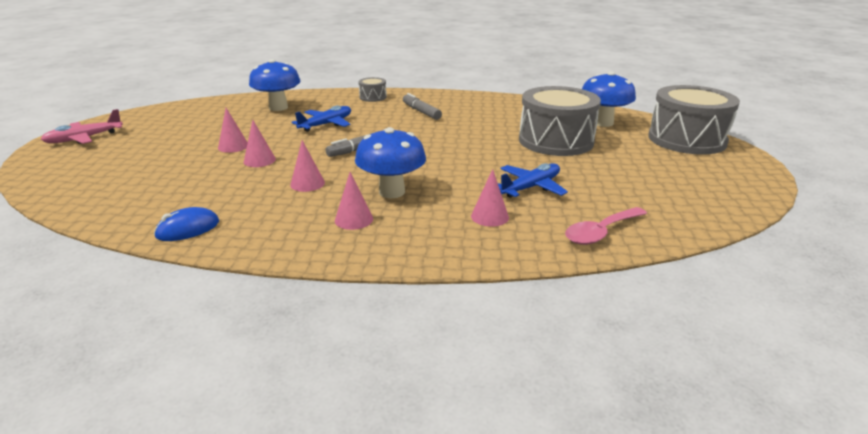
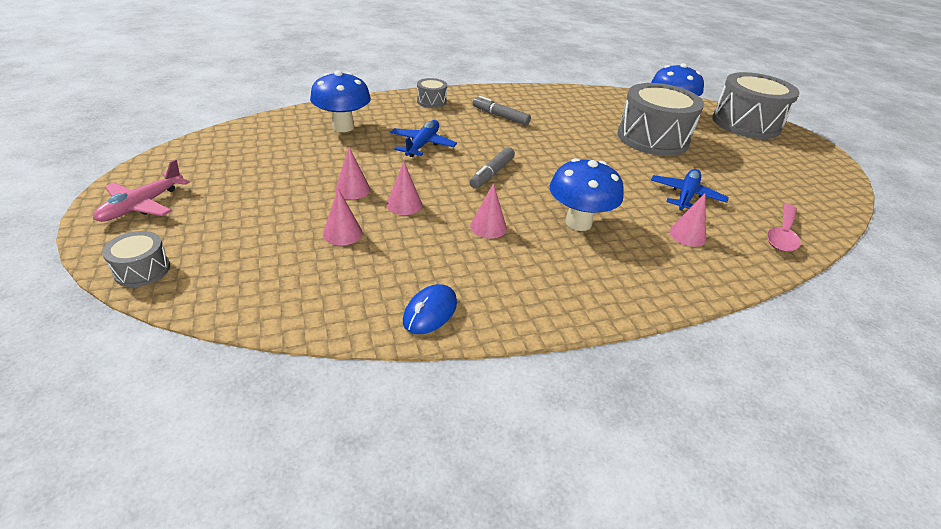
camera: 25 degrees left, 10 degrees up
(39, 173) = (142, 270): none -> grey drum
(354, 219) = (580, 263): pink cone -> pink cone (342, 233)

